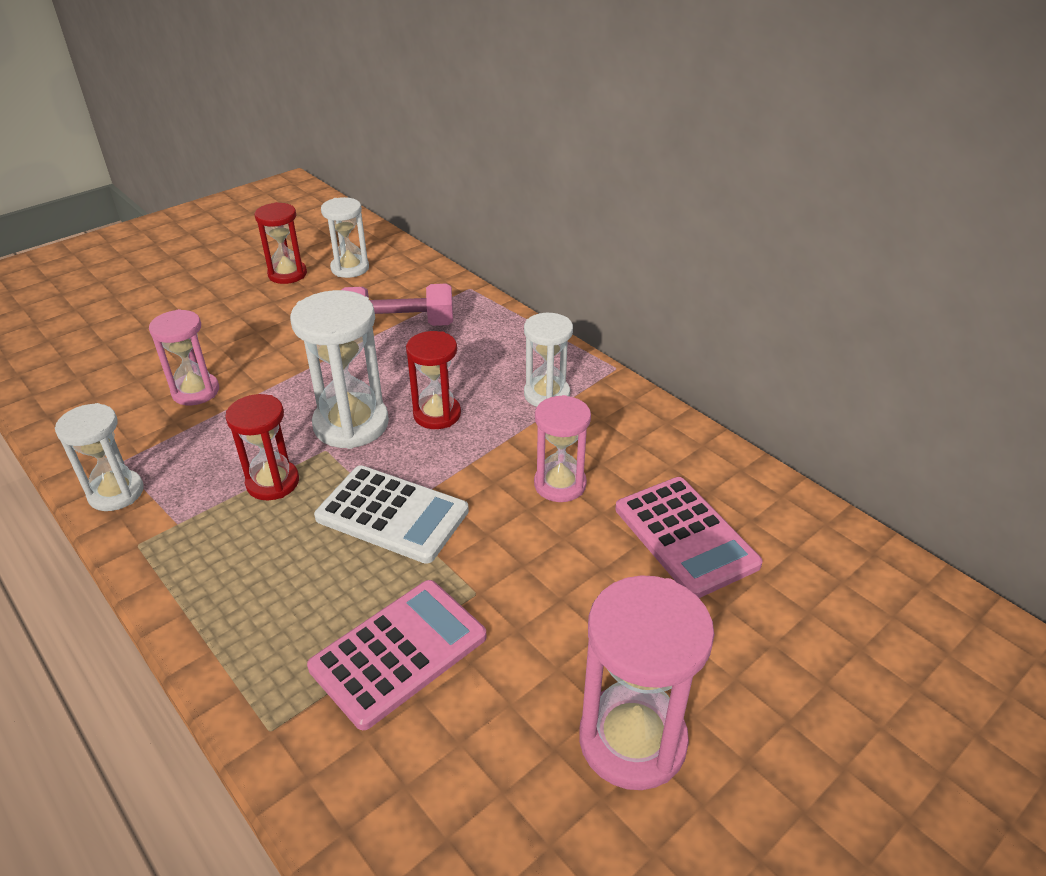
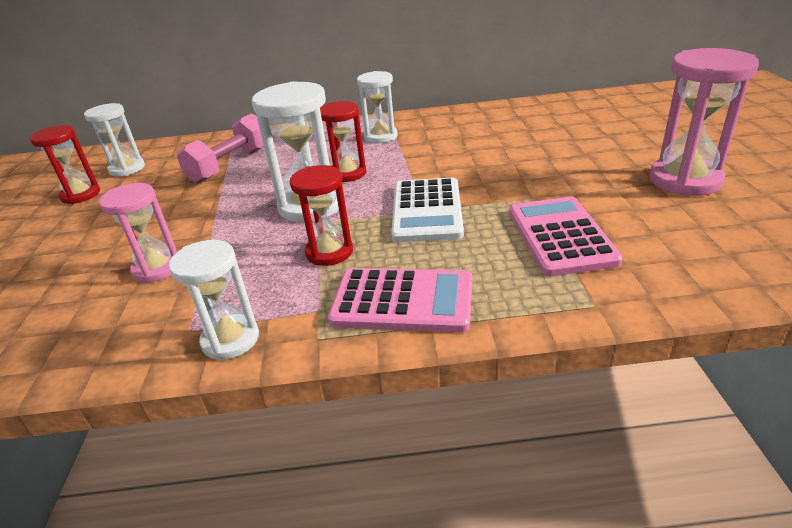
camera: 50 degrees left, 5 degrees down
(392, 515) = (426, 211): white calculator -> white calculator turned 120 degrees clockwise
(560, 484) = (466, 152): pink hourglass -> none
(685, 536) = (547, 131): pink calculator -> pink calculator (402, 301)

